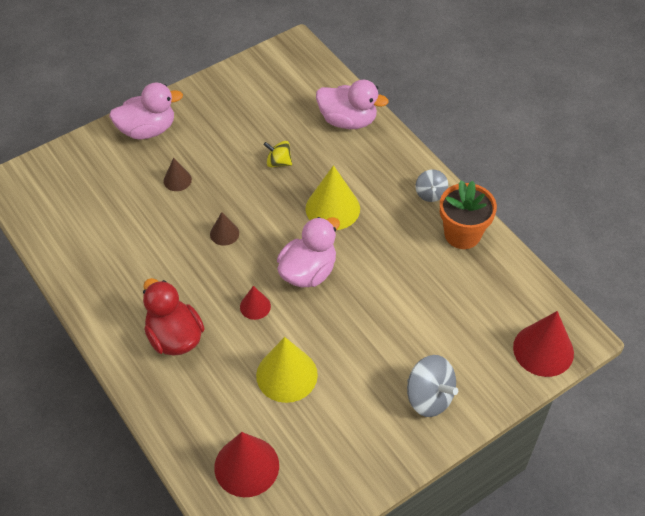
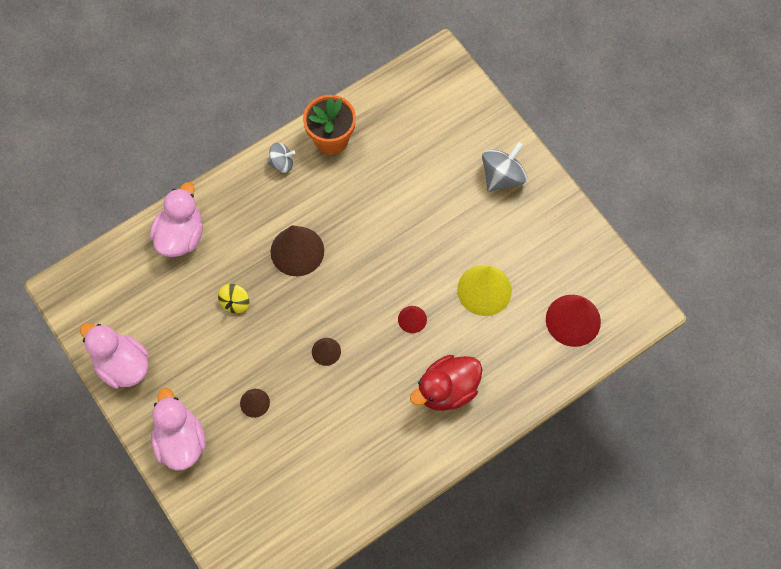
camera: 90 degrees left, 15 degrees up
(308, 272) = (373, 273): pink duck -> pink duck (123, 365)
(332, 208) = (297, 251): yellow cone -> brown cone
(543, 350) = (454, 87): red cone -> none

